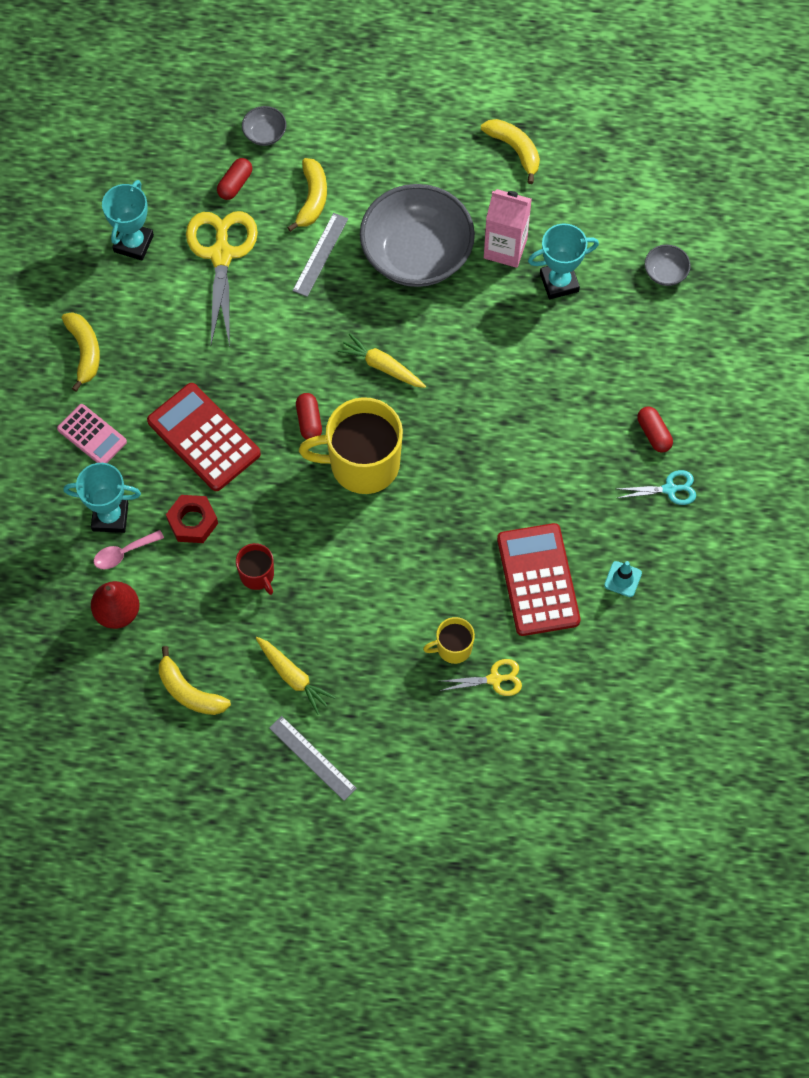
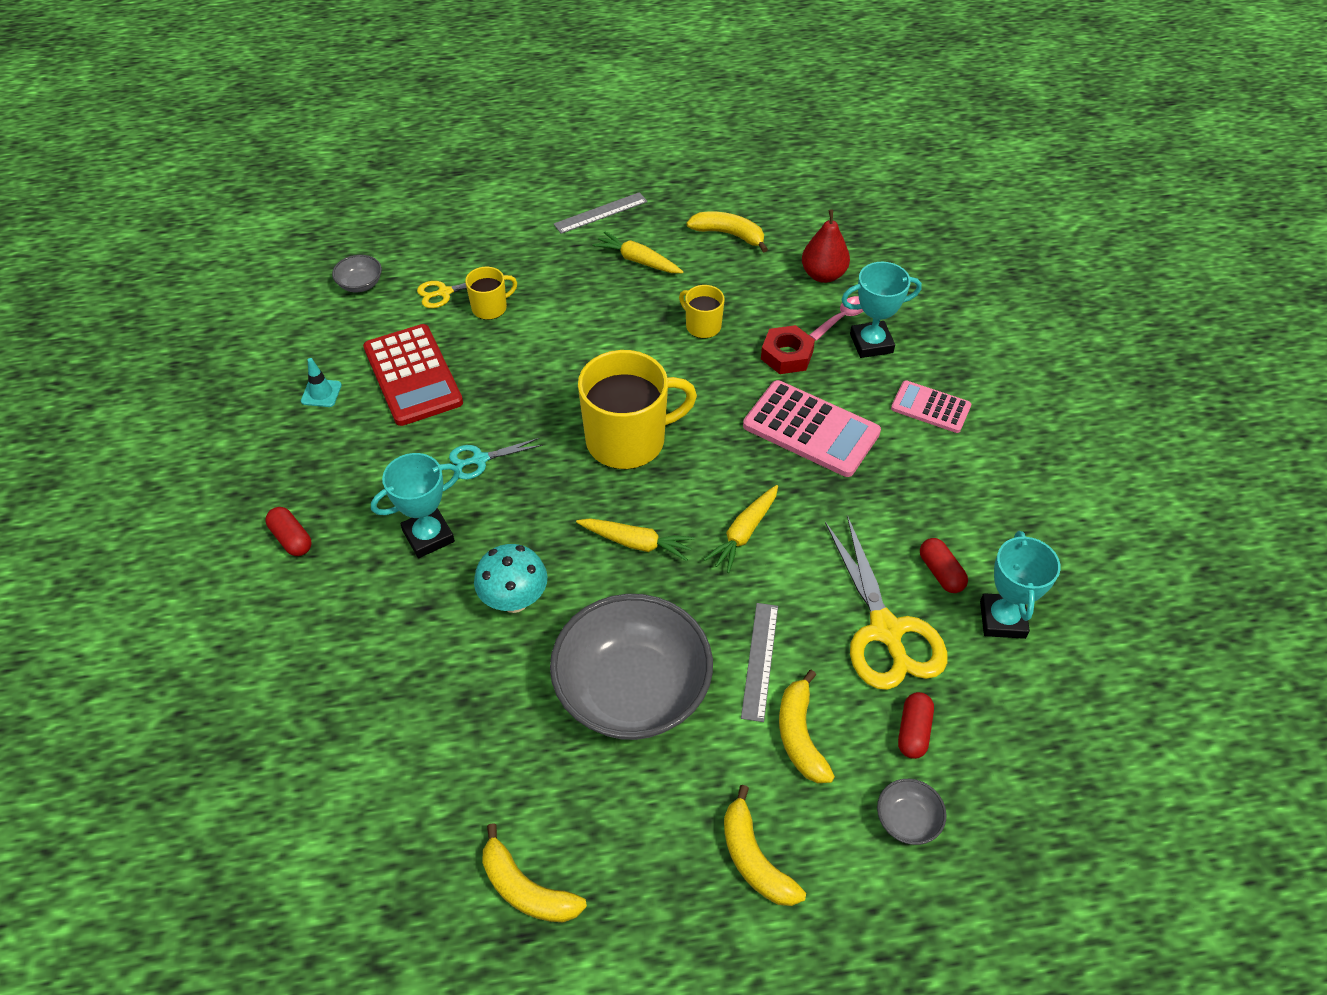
camera: 165 degrees right, 15 degrees down
(85, 351) = (987, 485): yellow banana -> yellow banana (754, 859)
(204, 437) = (811, 429): red calculator -> pink calculator
(257, 575) = (702, 326): red mug -> yellow mug
(296, 355) = (743, 533): none -> yellow carrot
(309, 421) = (702, 468): red capsule -> red capsule (940, 572)
(312, 758) = (600, 213): grey ruler -> grey ruler turned 60 degrees counterclockwise
(486, 341) = (514, 600): none -> turquoise mushroom
(505, 248) = (512, 727): pink carton -> none
(559, 282) = (430, 697): turquoise trophy -> turquoise trophy (428, 536)
(665, 272) = (280, 745): grey bowl -> grey bowl (360, 284)
(669, 489) = (271, 485): turquoise scissors -> turquoise scissors (480, 459)

